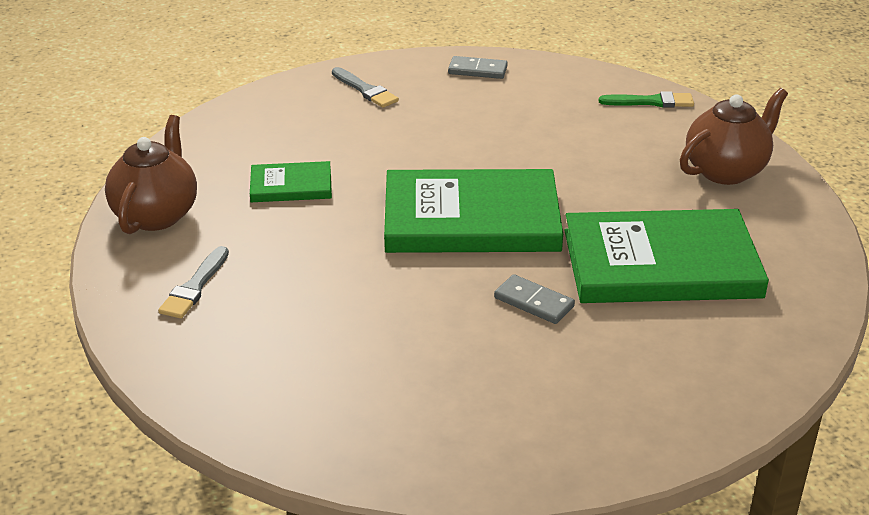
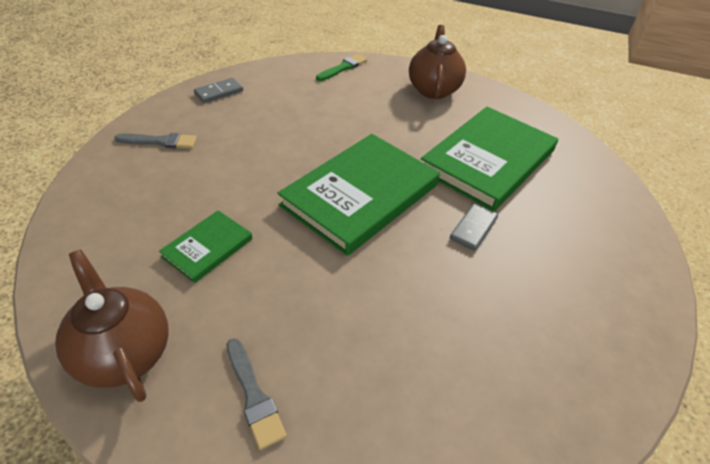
camera: 50 degrees left, 10 degrees up
(533, 302) = (473, 228): grey domino -> grey domino turned 45 degrees counterclockwise

